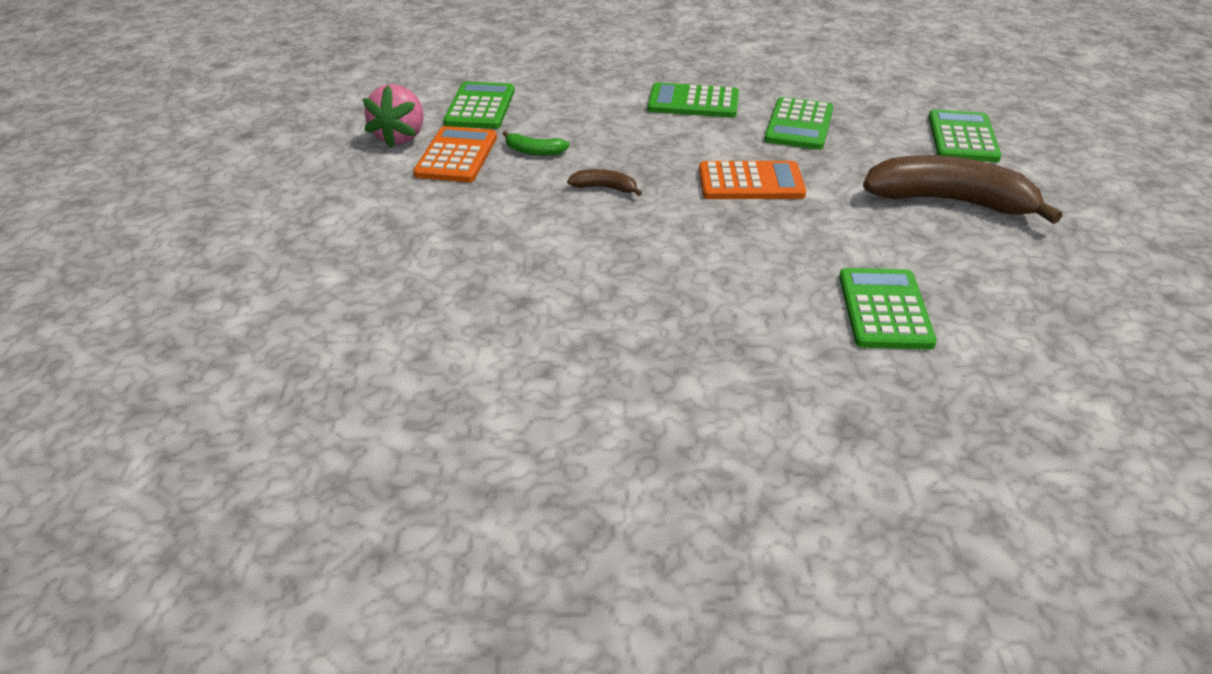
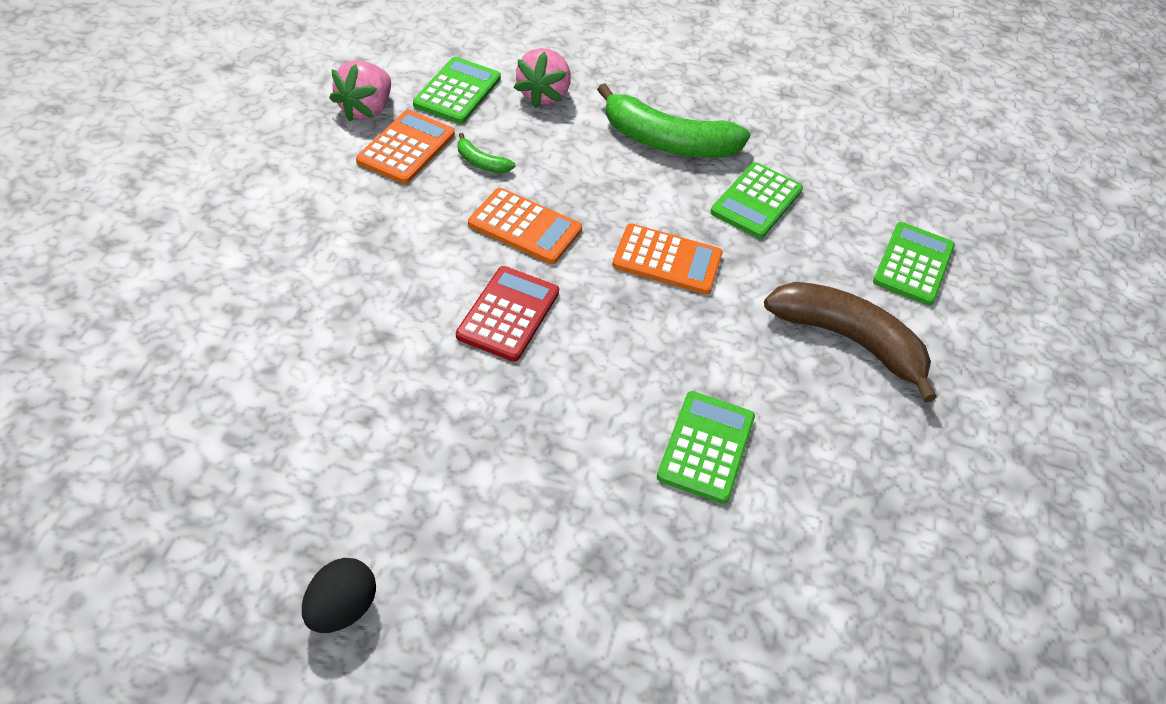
camera: 10 degrees right, 10 degrees up
(560, 94) = (543, 95): none -> pink strawberry
(605, 188) = (525, 227): brown banana -> orange calculator
(617, 543) = (340, 610): none -> black egg
(632, 255) = (508, 314): none -> red calculator
(693, 102) = (667, 142): green calculator -> green banana

